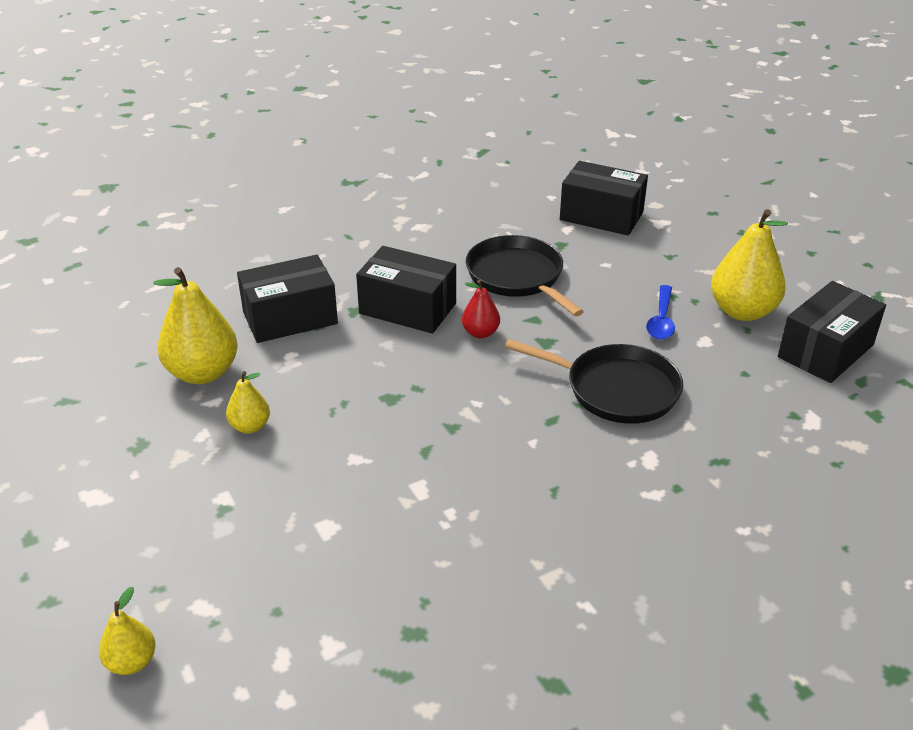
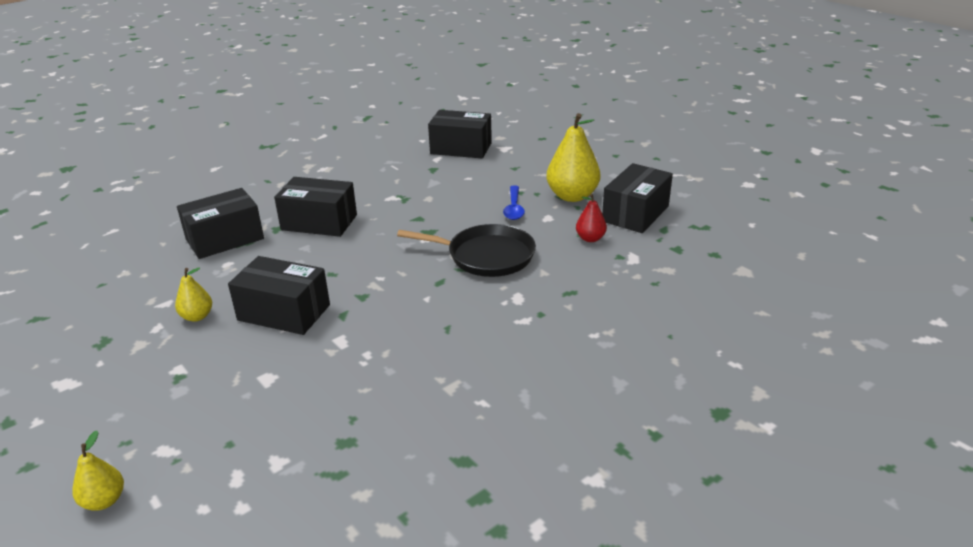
camera: 10 degrees left, 5 degrees down
(202, 373) = (154, 284): yellow pear -> none
(354, 436) = (284, 312): none -> black box
(480, 333) = (378, 232): red pear -> red pear (590, 238)
(517, 276) = (402, 192): black pan -> none

